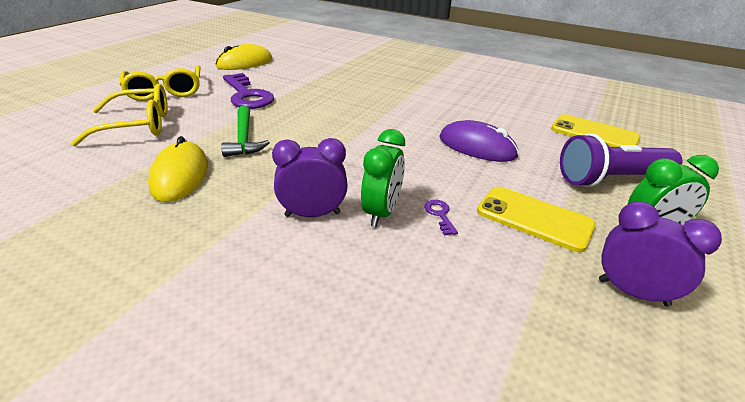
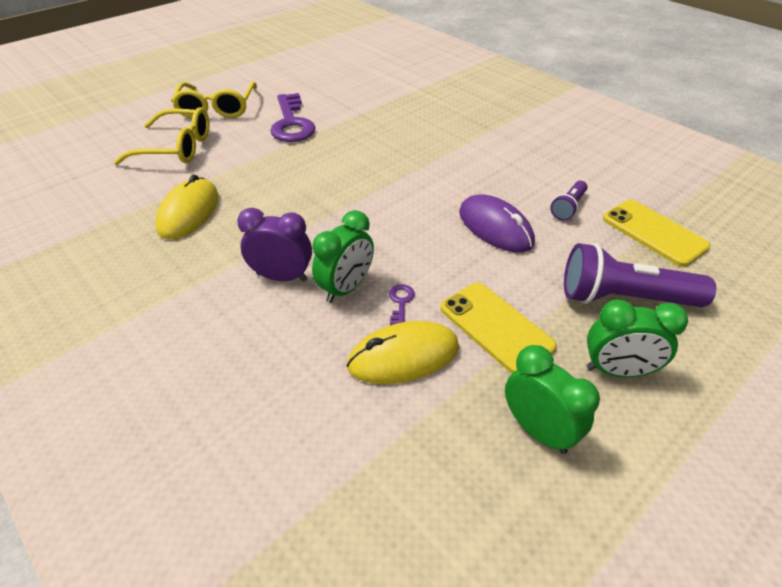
camera: 20 degrees right, 10 degrees up
(244, 139) = (263, 179): green hammer -> none
(245, 63) = (310, 78): yellow mouse -> yellow mouse (403, 356)
(521, 126) = (568, 207): none -> purple flashlight
(633, 292) = (538, 430): purple clock -> green clock

